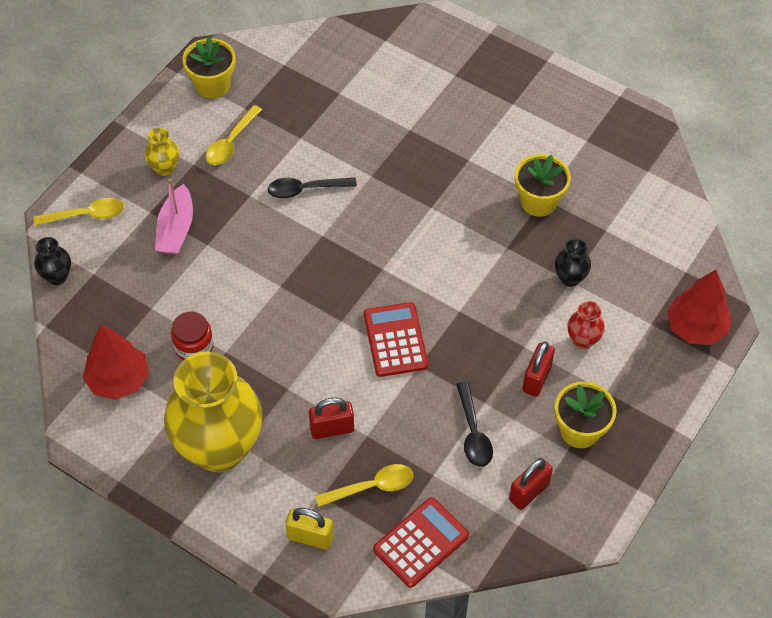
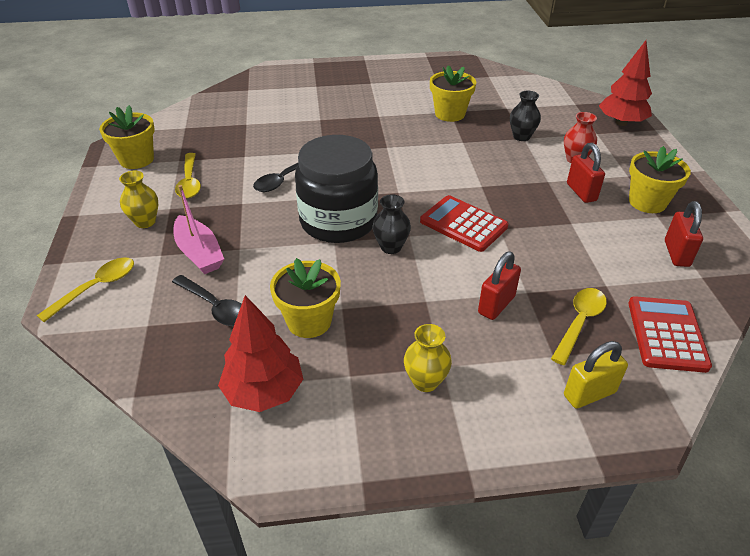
camera: 40 degrees left, 15 degrees down
(57, 276) = (108, 348): black vase -> black vase (391, 247)
(194, 346) = (309, 321): red jar -> yellow flower pot
(219, 448) = (425, 381): yellow vase -> yellow vase, size x0.41
(303, 267) = (338, 221): none -> black jar
(473, 433) = (591, 243): black spoon -> black spoon (215, 307)

